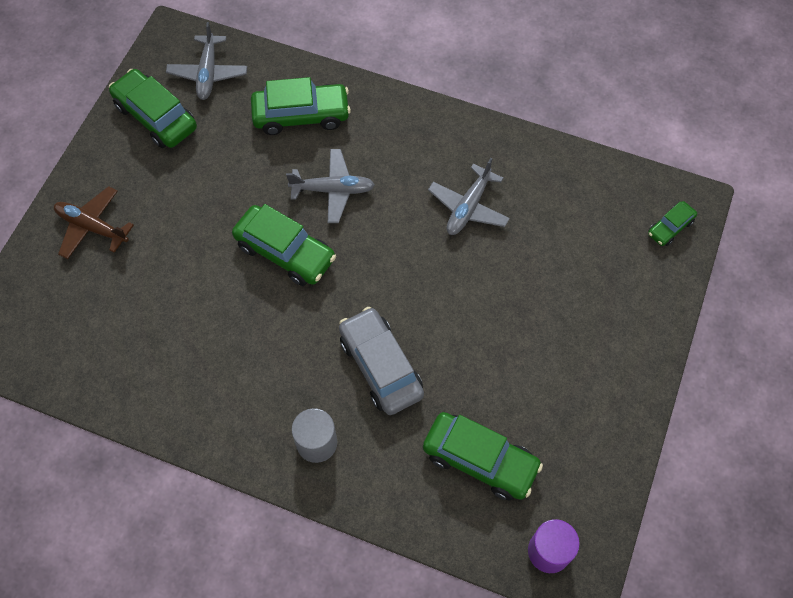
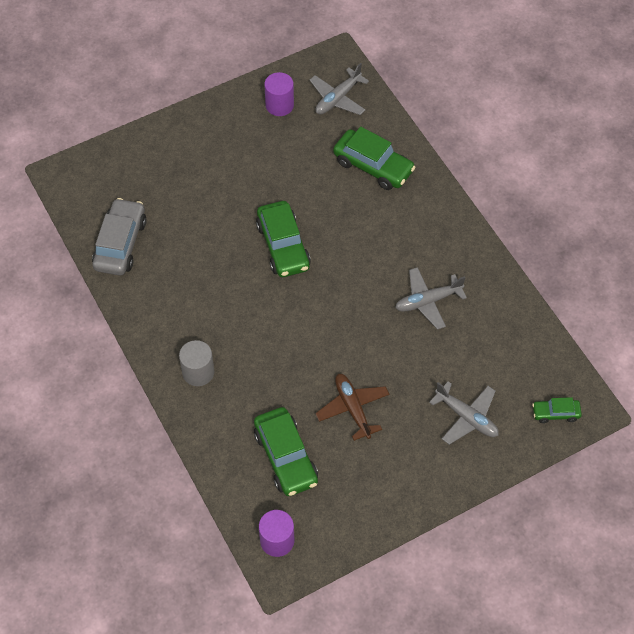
camera: 40 degrees right, 5 degrees down
(92, 227) = (181, 149): brown plane -> brown plane (352, 408)
(155, 117) = (279, 105): green car -> purple cylinder
(333, 190) = (349, 228): grey plane -> grey plane (466, 417)
(380, 366) = (277, 357): grey car -> grey car (120, 244)

